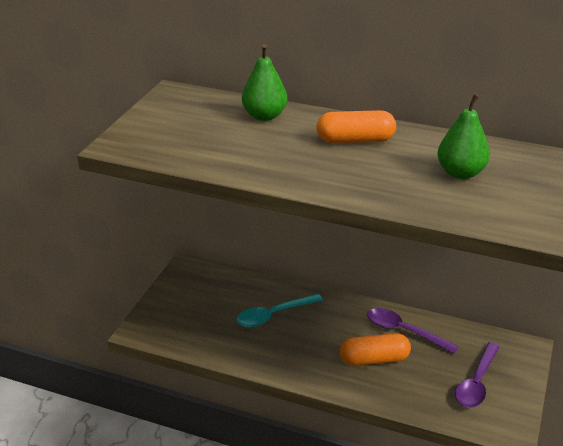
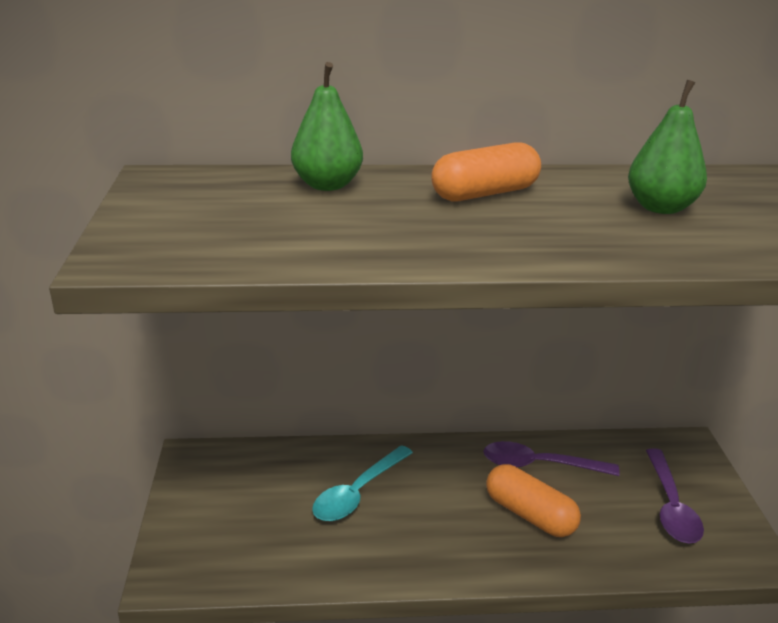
camera: 25 degrees left, 5 degrees down
(374, 359) = (530, 514): orange capsule -> orange capsule turned 75 degrees clockwise

